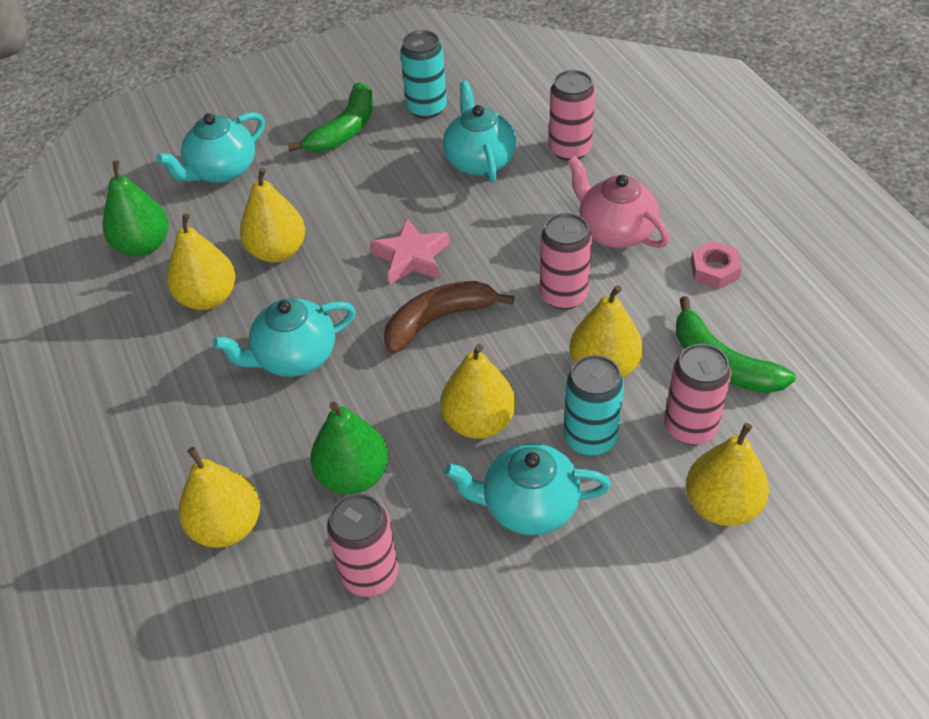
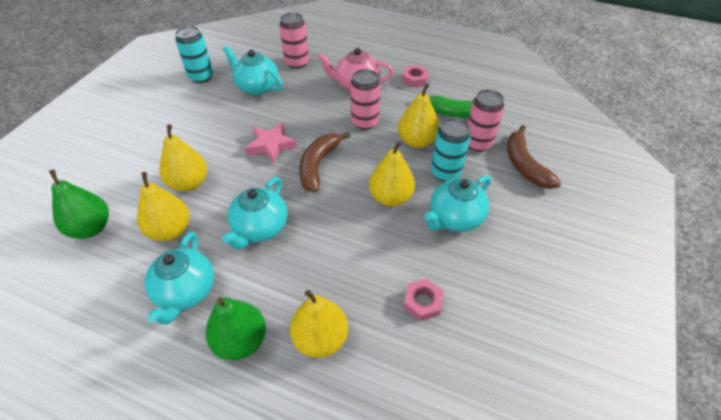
camera: 45 degrees left, 0 degrees up
(221, 171) = (104, 162): turquoise teapot -> turquoise teapot (186, 292)
(344, 130) = (163, 107): green banana -> none
(353, 475) = (359, 262): green pear -> green pear (241, 341)
(370, 574) = (422, 302): pink can -> pink nut
(722, 505) = (524, 165): yellow pear -> brown banana

